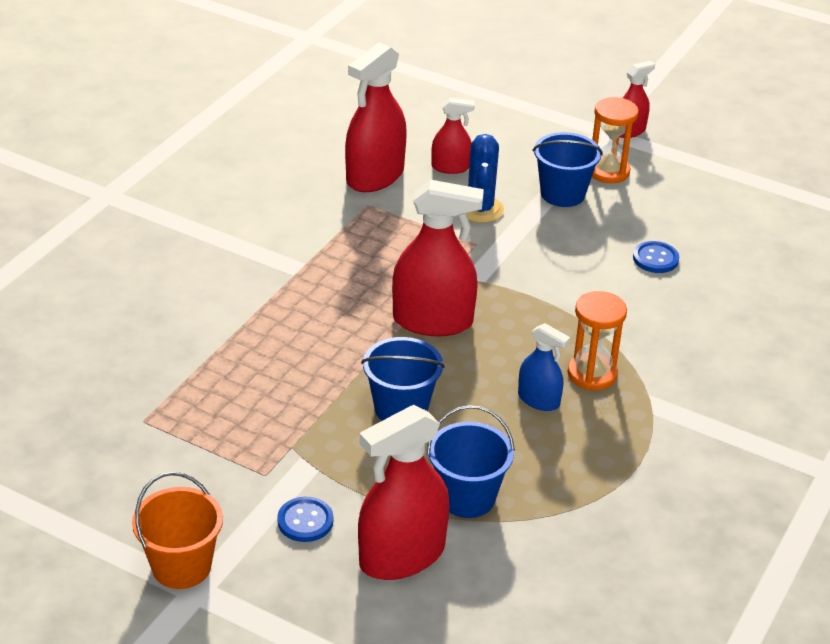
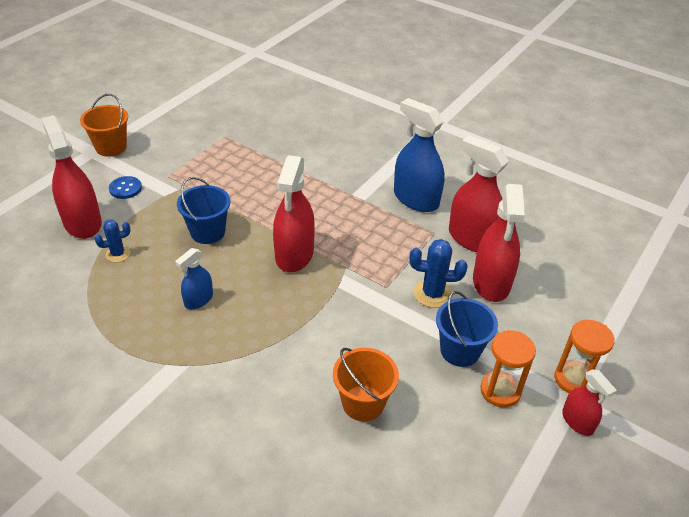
camera: 95 degrees right, 5 degrees up
(299, 218) = (416, 199): none -> blue spray bottle
(450, 167) = (491, 282): red spray bottle -> red spray bottle, size x1.85
(467, 497) = (118, 254): blue bucket -> blue cactus
(592, 374) = (219, 334): orange hourglass -> orange hourglass (574, 379)
(655, 259) = (363, 403): blue button -> orange bucket

